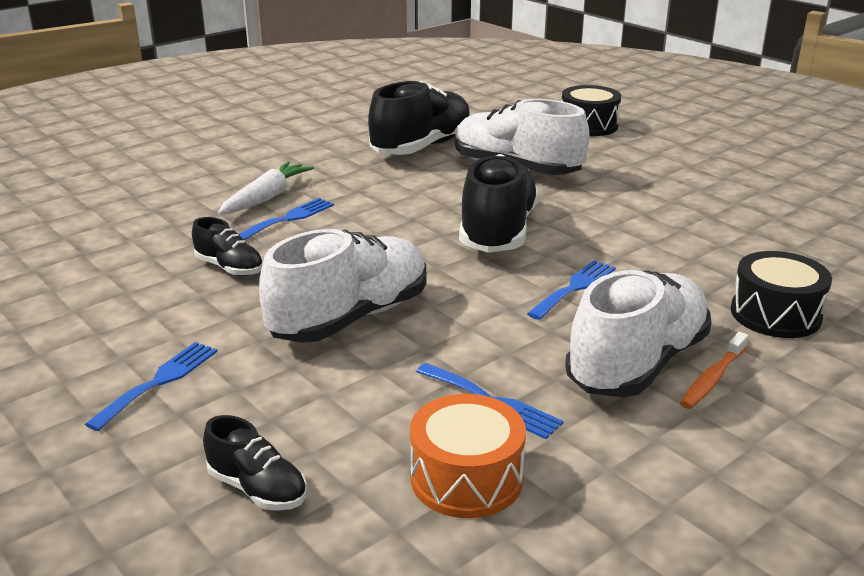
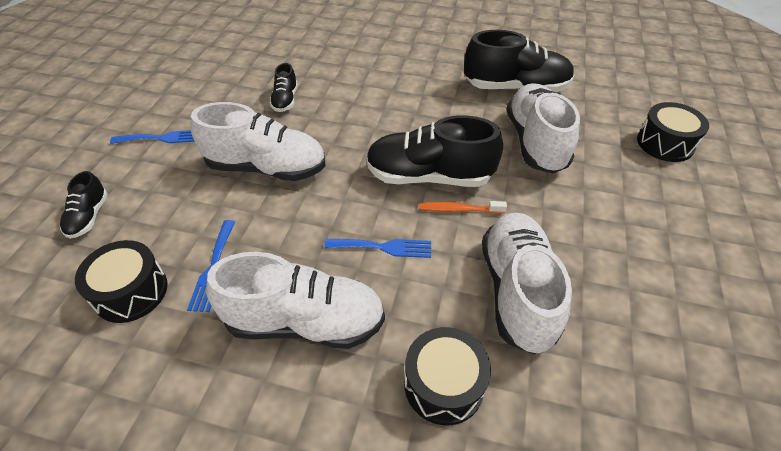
camera: 55 degrees right, 20 degrees up
(266, 198) = (376, 70): white carrot -> none
(288, 219) = (359, 90): blue fork -> none
(466, 478) = (131, 292): orange drum -> black drum
(498, 231) = (429, 176): black shoe -> black shoe turned 150 degrees counterclockwise
(697, 245) = (517, 291): none -> white shoe
(712, 378) = (313, 374): orange toothbrush -> orange toothbrush (459, 210)

